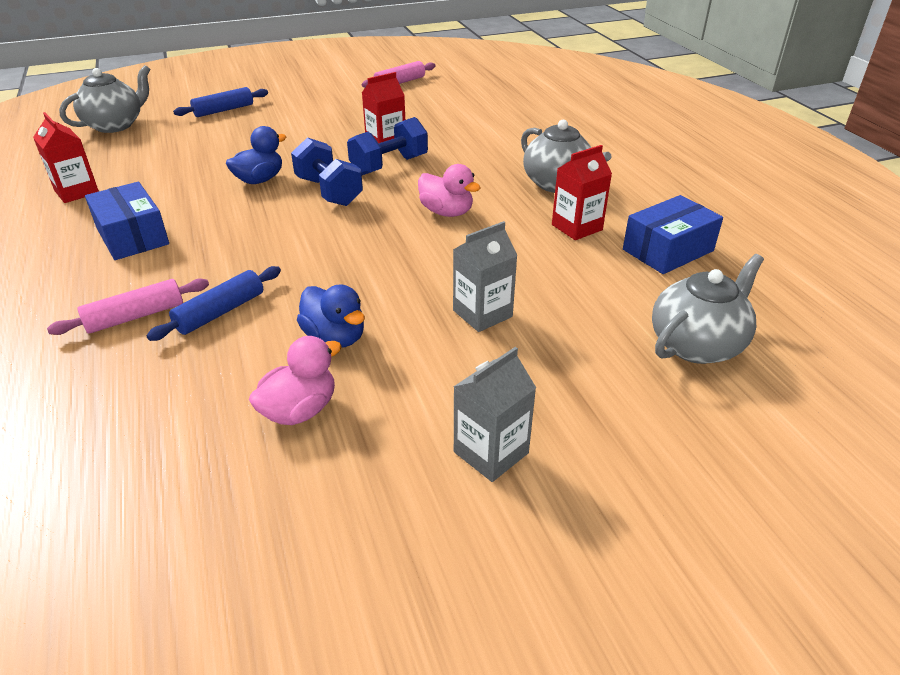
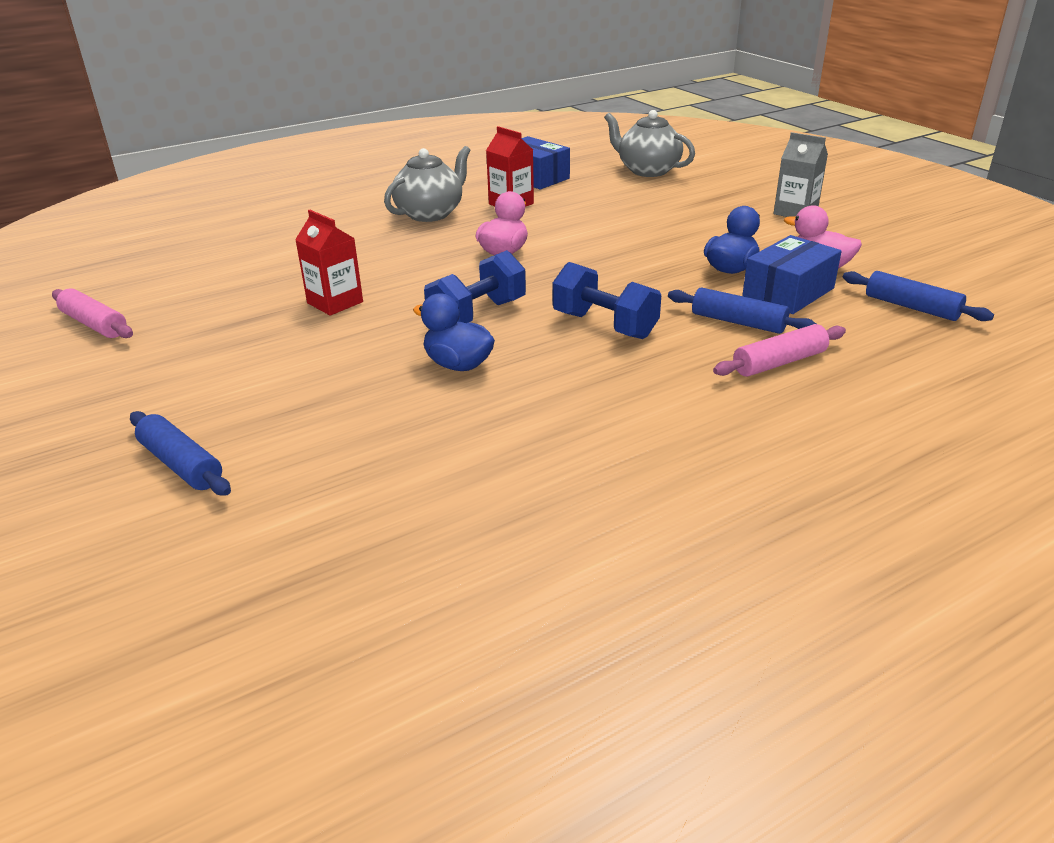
camera: 100 degrees left, 5 degrees down
(76, 192) = (541, 515): red carton -> none
(115, 125) = (241, 585): grey teapot -> none
(132, 236) = (639, 415): blue box -> blue box (788, 292)
(135, 316) = (779, 362): pink rolling pin -> pink rolling pin turned 75 degrees counterclockwise
(151, 452) = (911, 307): none -> blue rolling pin
(389, 165) = (400, 292): blue dumbbell -> blue dumbbell (604, 325)
(482, 313) = (659, 225): grey carton -> none

